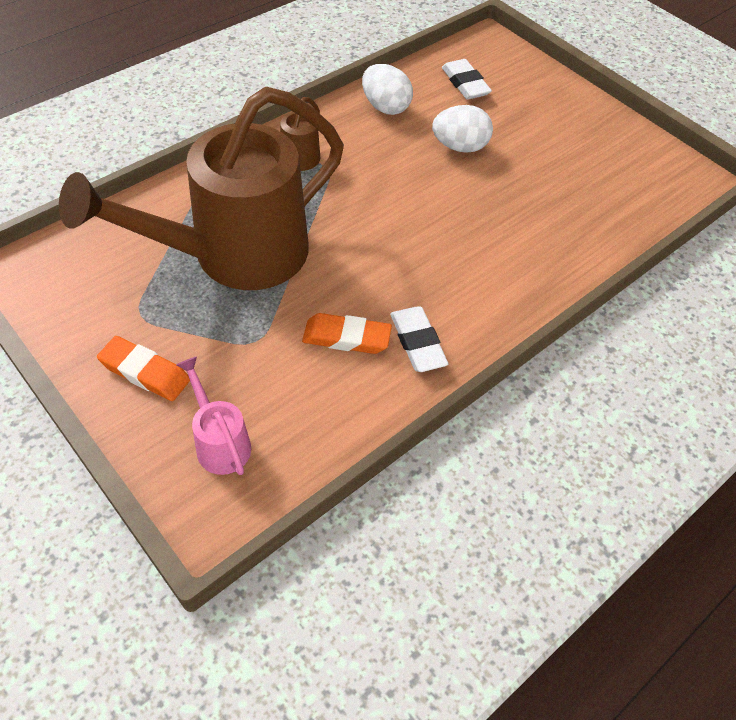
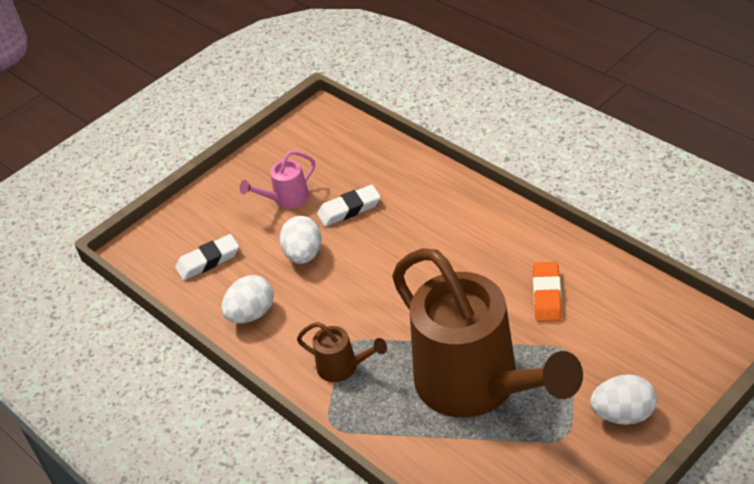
camera: 85 degrees left, 10 degrees down
(145, 372) = (623, 414): orange eraser -> white egg
(220, 442) = (669, 350): pink watering can -> pink watering can (286, 199)
(417, 342) = (539, 254): white eraser -> white eraser (349, 209)

